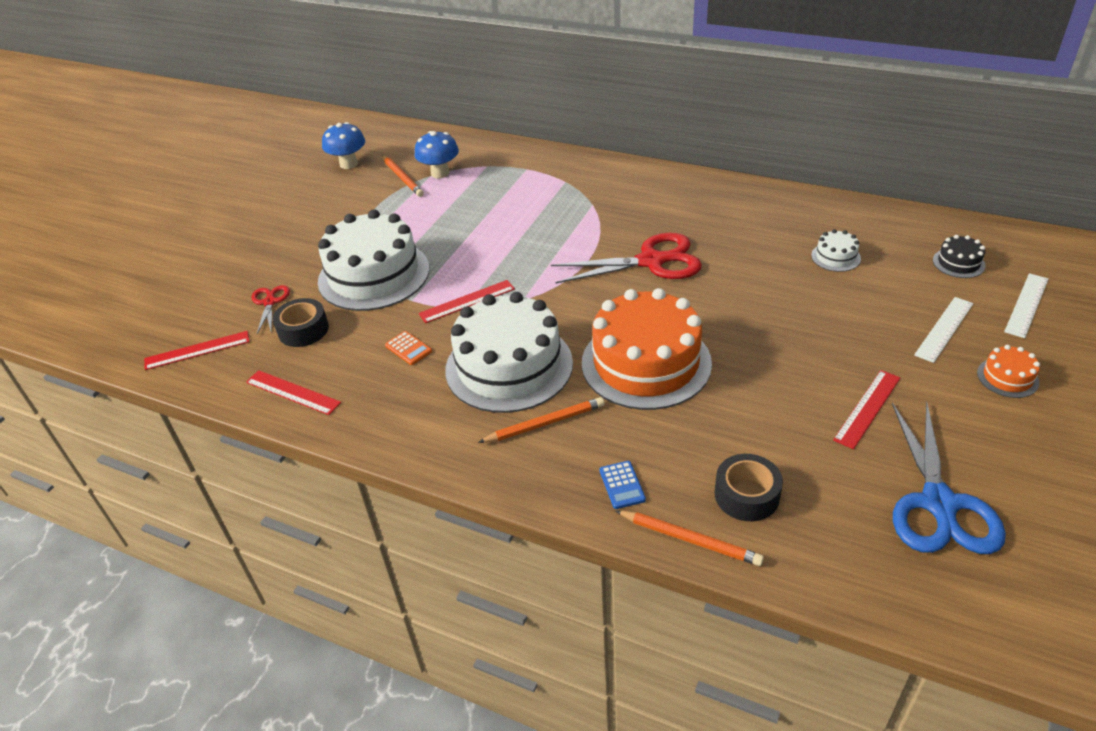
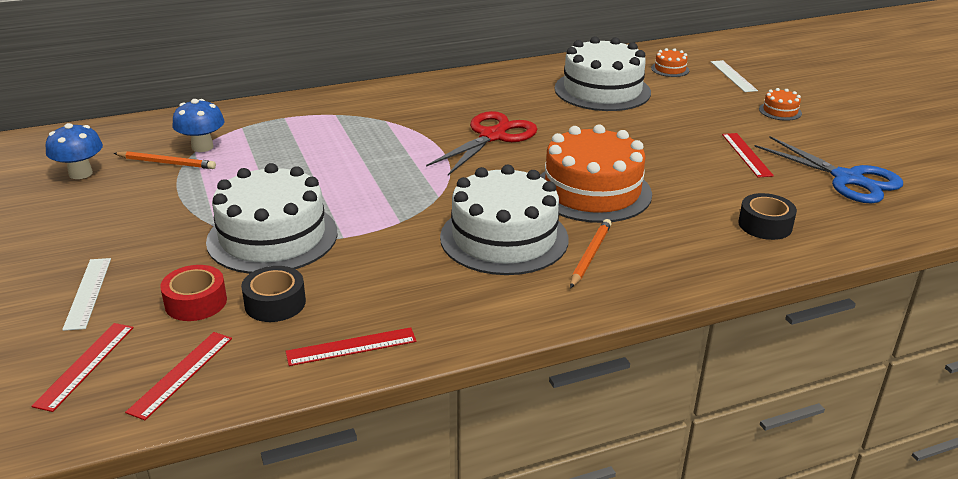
camera: 50 degrees left, 10 degrees down
(270, 302) = (196, 302): red scissors -> red tape
(408, 348) = (402, 267): orange calculator -> none
(467, 301) = (395, 216): red ruler -> red ruler (85, 365)
(622, 485) = (696, 259): blue calculator -> none
(690, 539) = (777, 262): orange pencil -> none
(835, 257) = (602, 90): white cake -> white cake, size x2.41
(944, 329) = (716, 102): white ruler -> white ruler (88, 293)
(958, 263) = (670, 69): black cake -> orange cake

